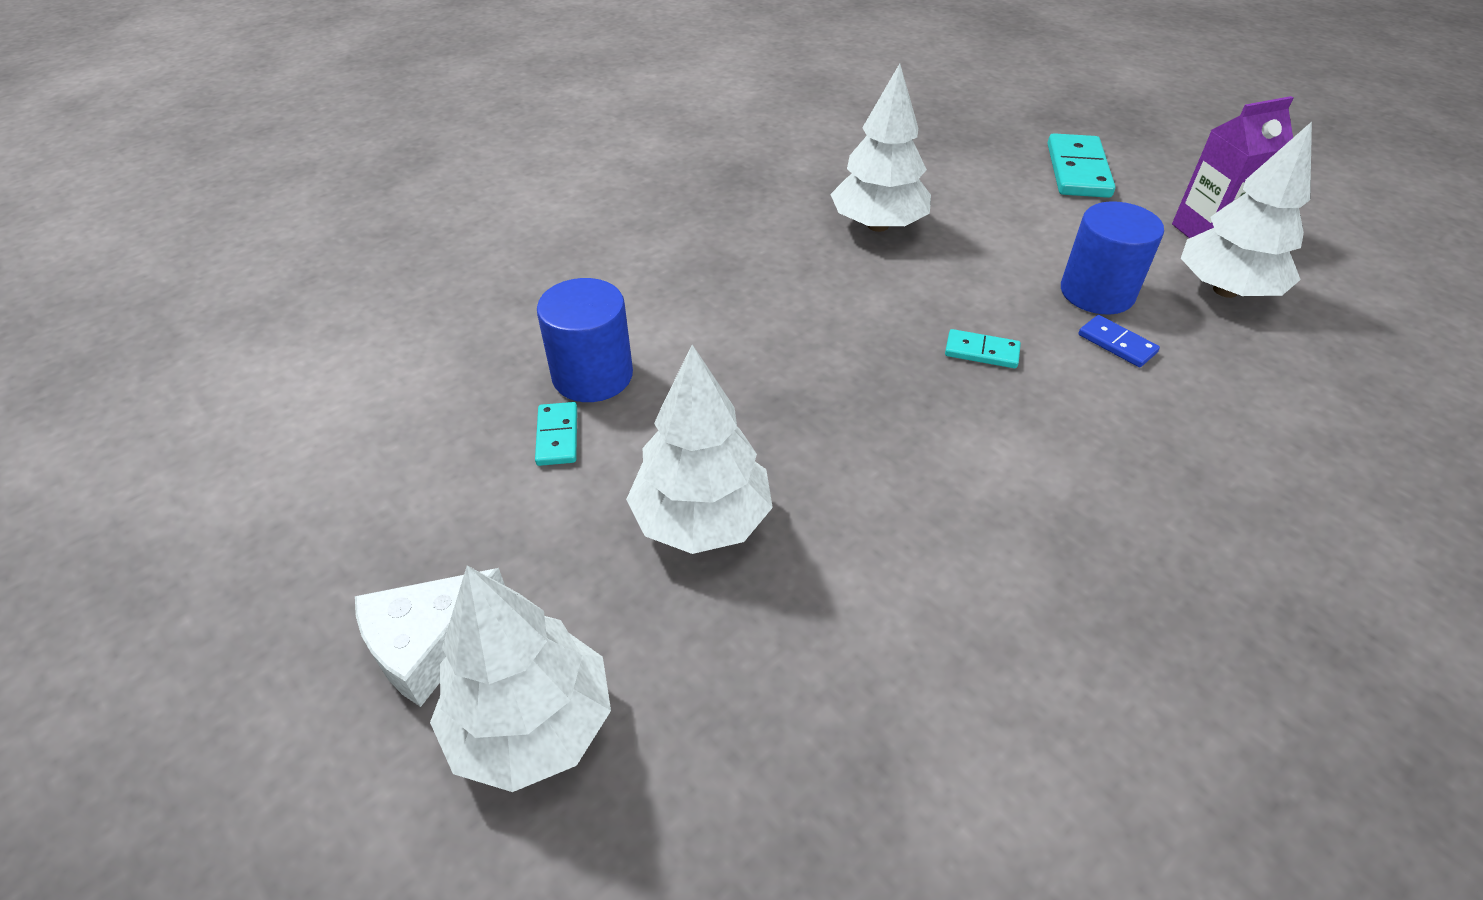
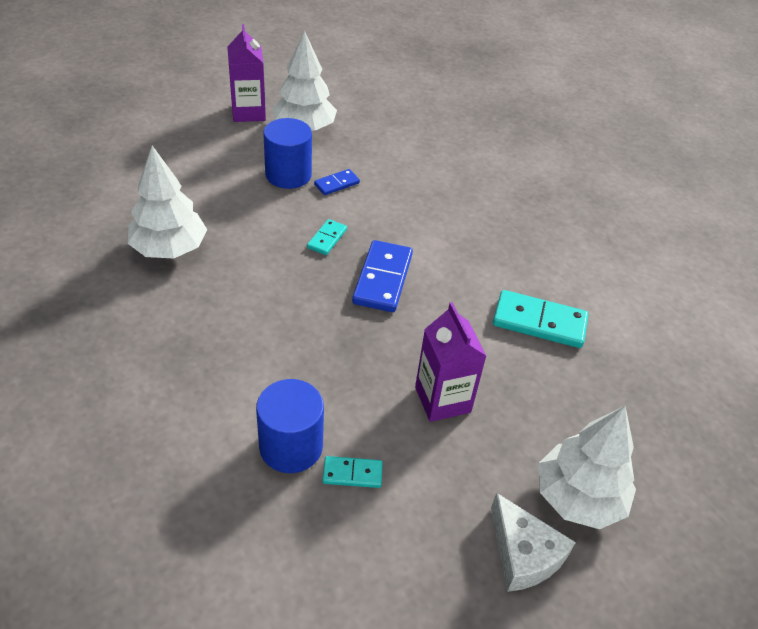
camera: 85 degrees left, 0 degrees up
(702, 520) = (442, 400): white tree -> purple carton
(928, 423) = (383, 279): none -> blue domino
(1078, 170) = (152, 135): turquoise domino -> turquoise domino (539, 322)

